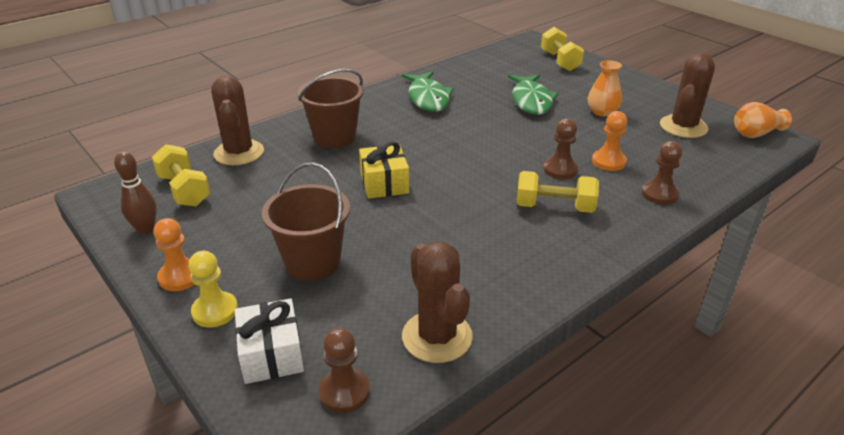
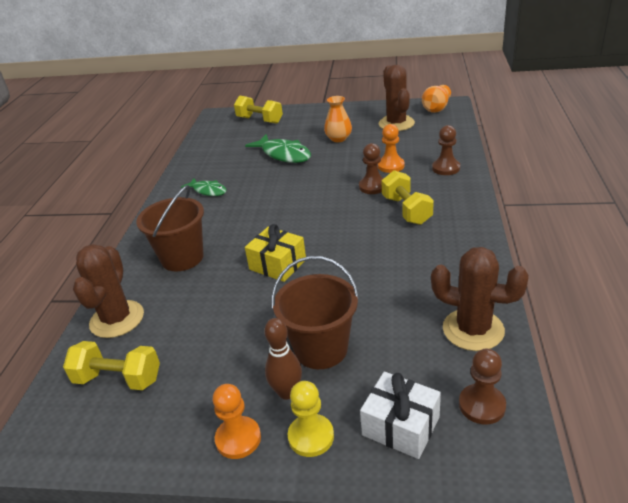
camera: 40 degrees left, 0 degrees up
(146, 229) = (137, 432): brown bowling pin -> brown bowling pin (287, 392)
(239, 153) = (117, 319): brown cactus -> brown cactus turned 60 degrees clockwise
(428, 98) = (208, 191): green fish -> green fish, size x0.61
(554, 207) = (406, 210): yellow dumbbell -> yellow dumbbell turned 75 degrees counterclockwise

